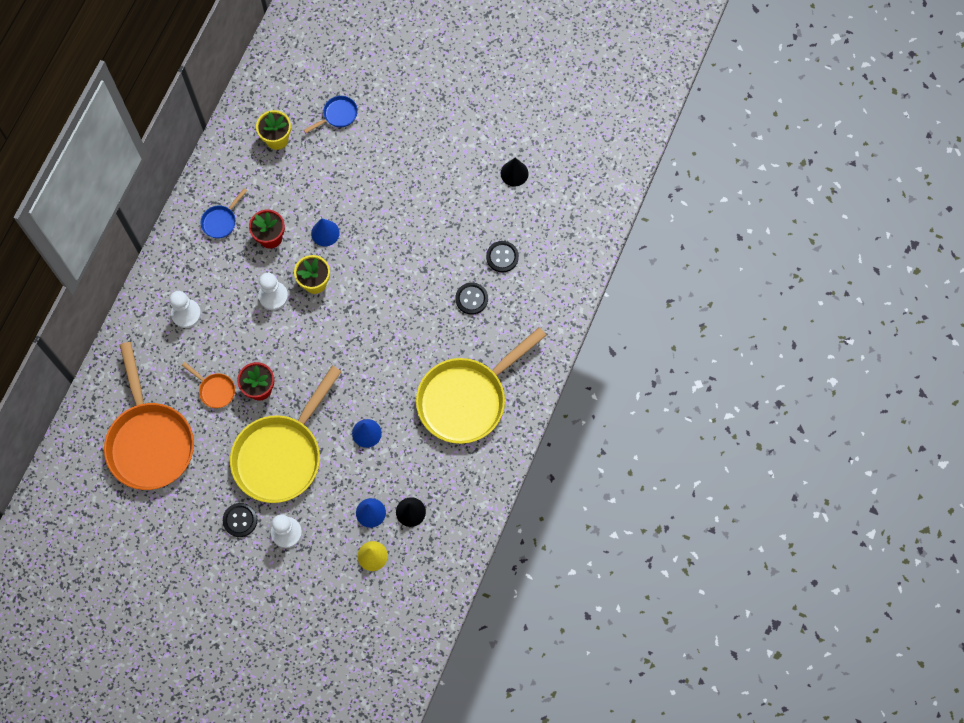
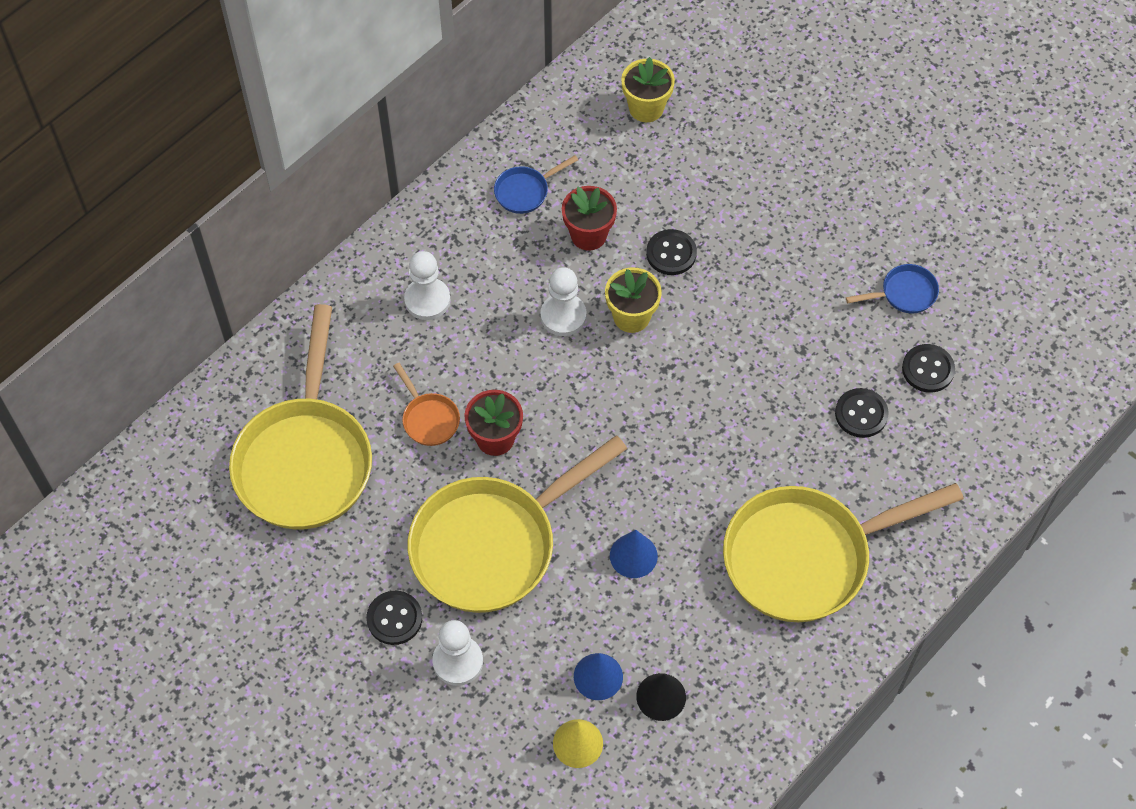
camera: 20 degrees right, 10 degrees down
(150, 441) = (305, 459): orange pan -> yellow pan
(325, 233) = (671, 253): blue cone -> black button
(338, 115) = (746, 103): blue pan -> blue pan (904, 293)
(514, 173) = (984, 258): black cone -> none

